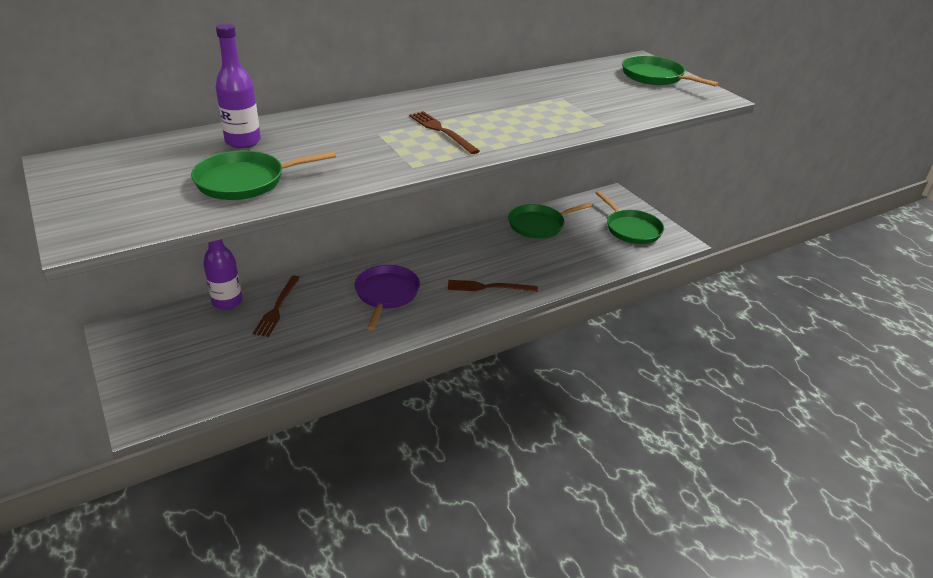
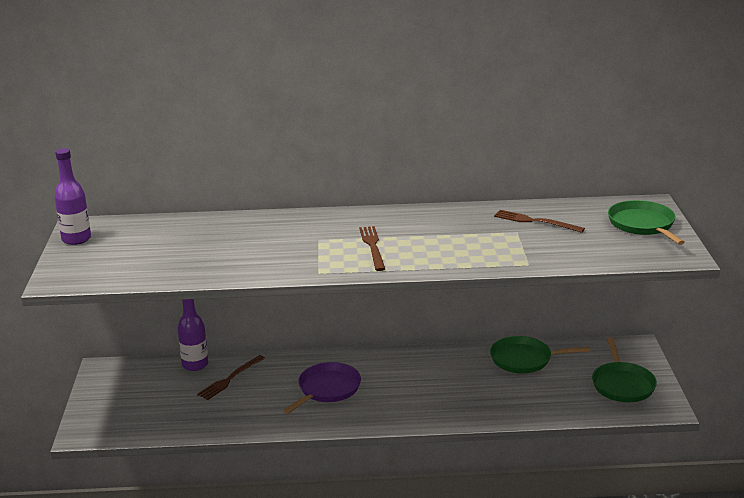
camera: 30 degrees right, 10 degrees down
(243, 141) = (211, 230): purple bottle -> purple bottle (76, 239)
(245, 181) = (186, 261): green pan -> none
(488, 287) = (424, 405): brown fork -> brown fork (535, 221)

